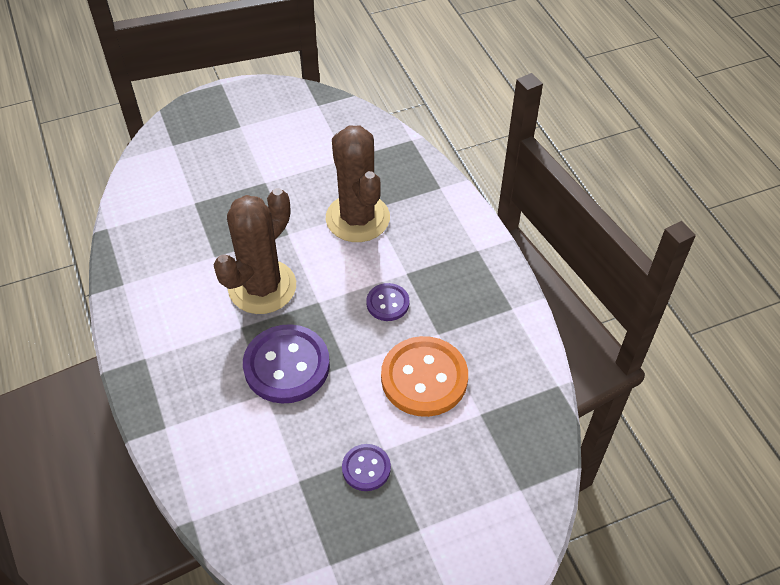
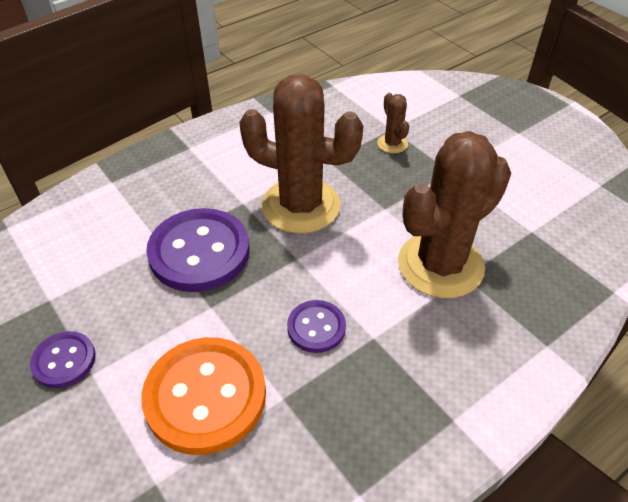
camera: 75 degrees right, 5 degrees down
(214, 208) = (392, 144): none -> brown cactus

